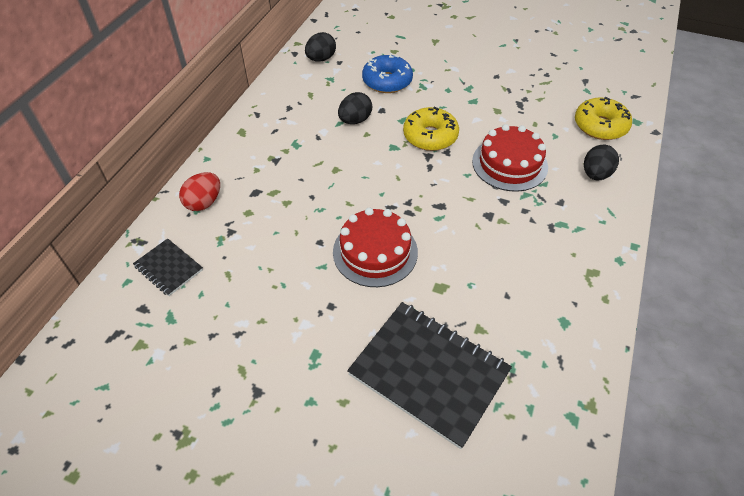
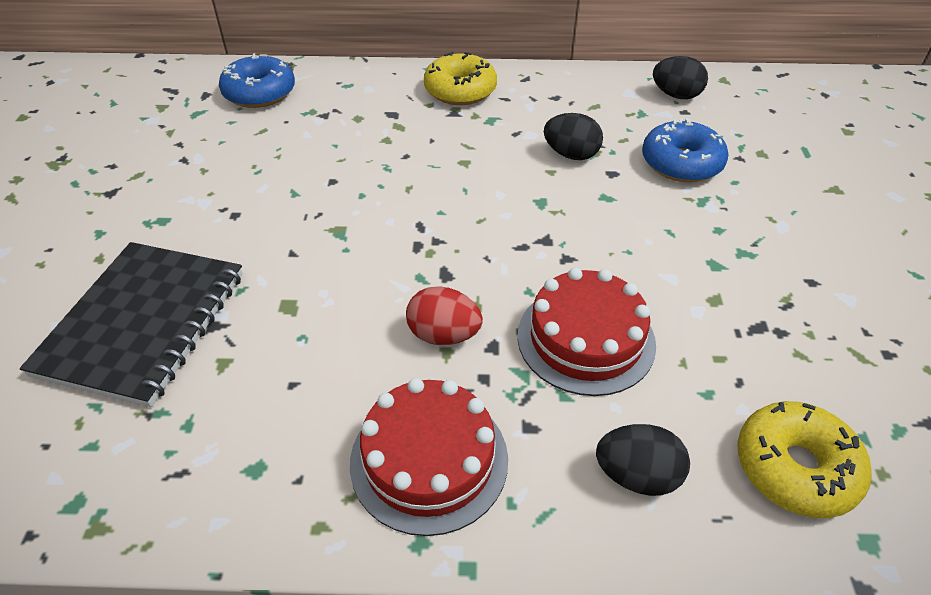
camera: 70 degrees right, 5 degrees down
(168, 268) = (259, 93): black notebook -> blue donut
(204, 202) = (359, 86): red egg -> red egg (443, 335)
(375, 252) = (332, 230): red cake -> red cake (429, 460)
(430, 136) = (589, 233): yellow donut -> yellow donut (460, 90)

